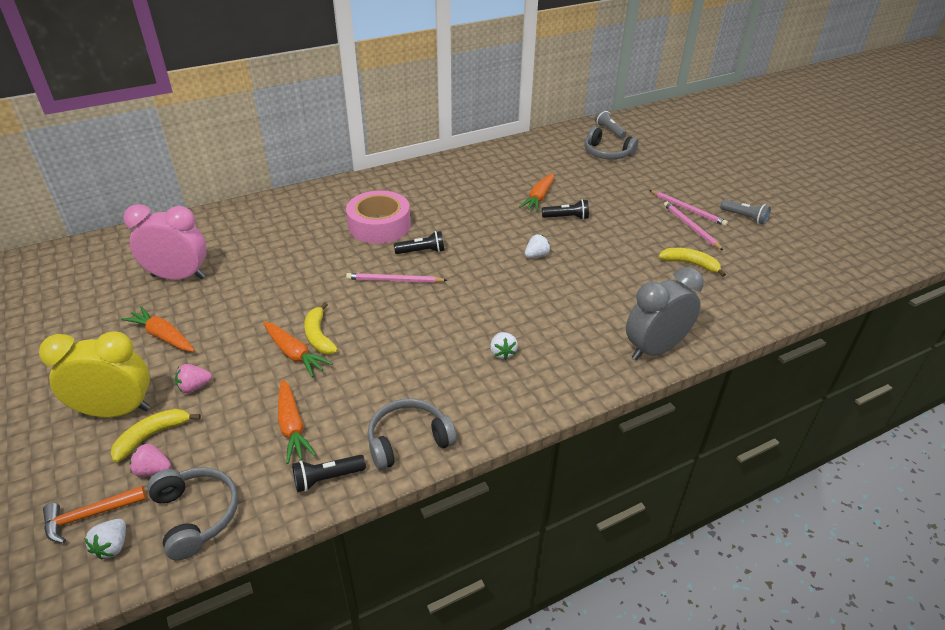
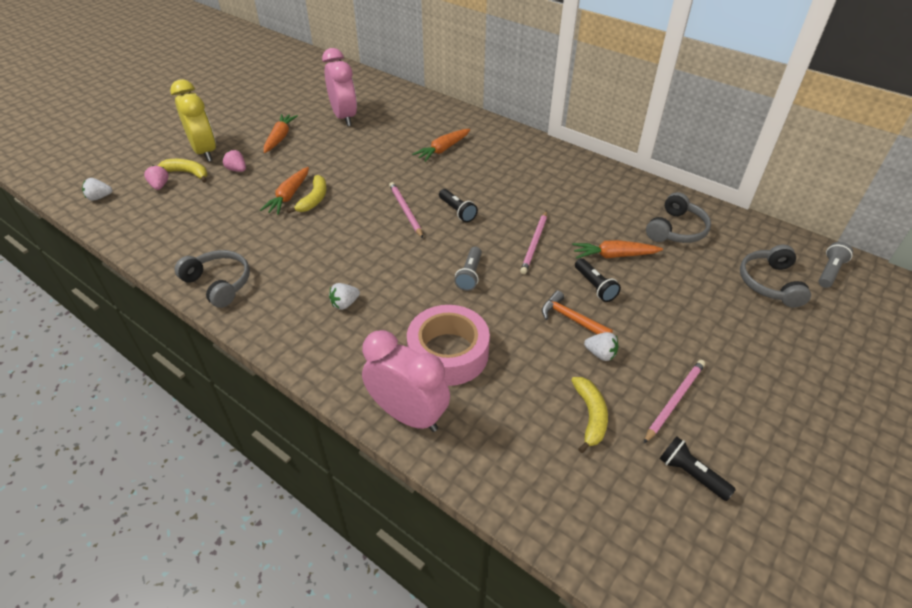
camera: 65 degrees right, 5 degrees up
(89, 516) = (120, 180): orange hammer -> orange hammer (571, 318)
(196, 515) = (128, 217): grey headphones -> grey headphones (676, 230)
(292, 427) = (214, 224): orange carrot -> orange carrot (443, 150)
(319, 336) = (314, 199): yellow banana -> yellow banana turned 150 degrees clockwise
(327, 478) = (170, 257): black flashlight -> black flashlight (690, 474)
(379, 225) = (477, 176): pink tape -> pink tape (448, 353)
(536, 255) = (507, 283): white strawberry -> white strawberry (600, 354)
(655, 349) = (408, 415): grey clock -> pink clock
(688, 209) = (714, 390): pink pencil -> pink pencil (534, 244)
(744, 217) = (754, 457): grey flashlight -> grey flashlight (469, 275)

